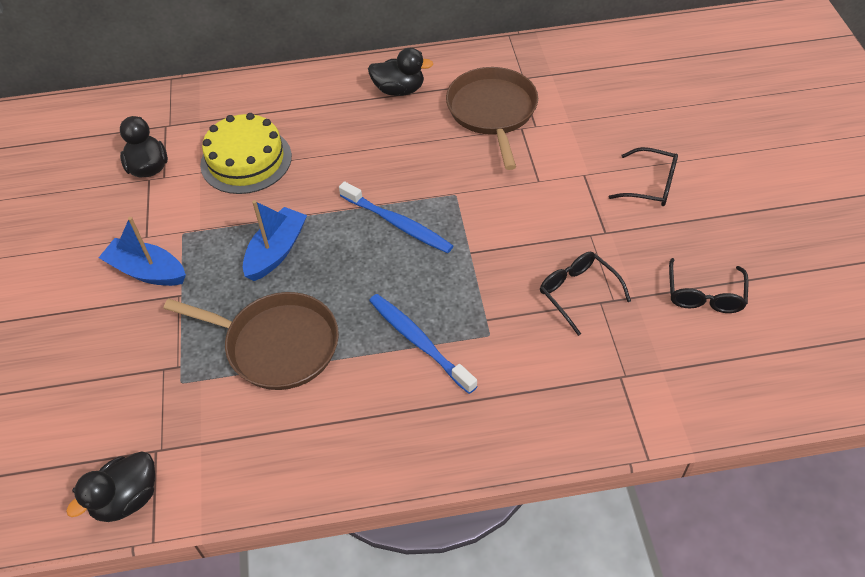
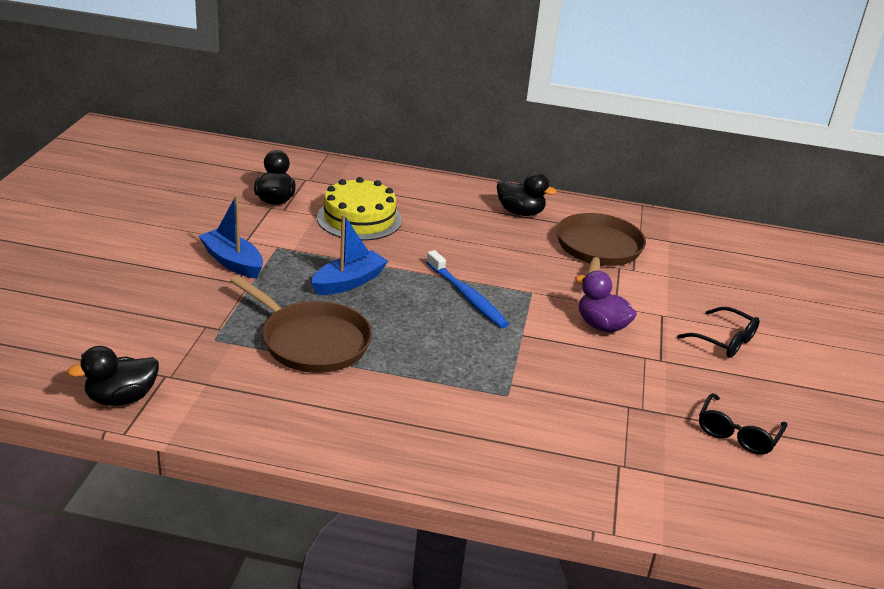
camera: 15 degrees right, 20 degrees down
(419, 342) = (439, 379): blue toothbrush -> none
(536, 211) = (601, 326): none -> purple duck
(577, 293) = (610, 393): black glasses -> none

